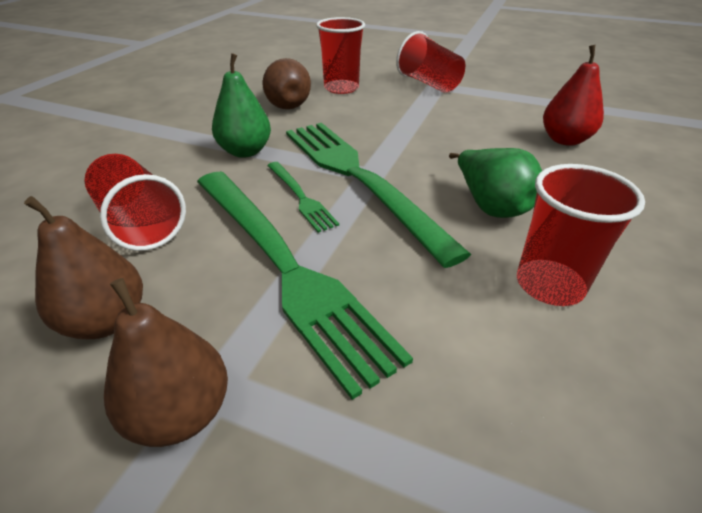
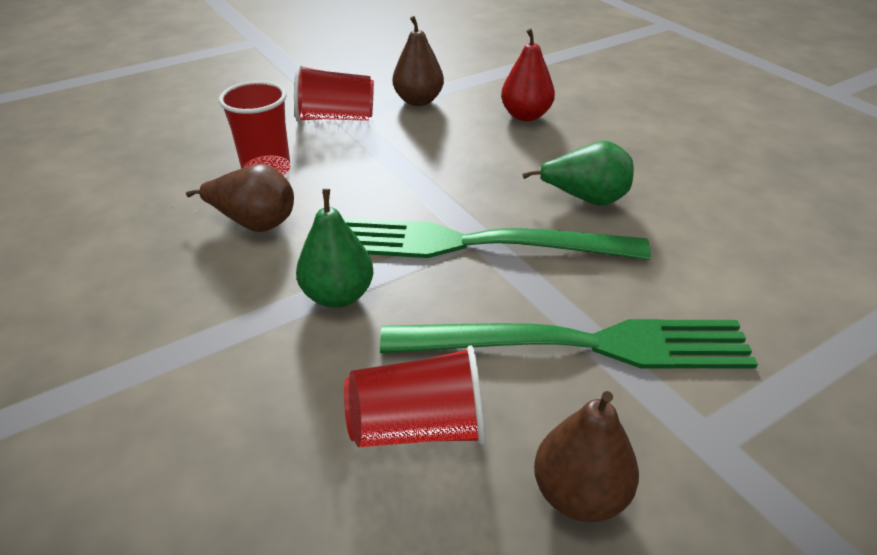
camera: 55 degrees left, 0 degrees up
(181, 413) = (726, 468): brown pear -> brown pear (418, 101)
(300, 197) = (475, 292): green fork -> none
(549, 285) = (696, 225): red cup -> none

